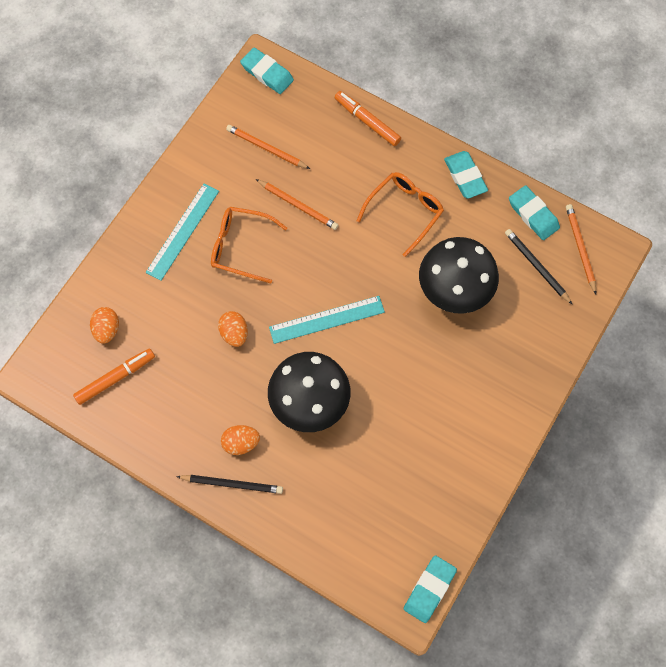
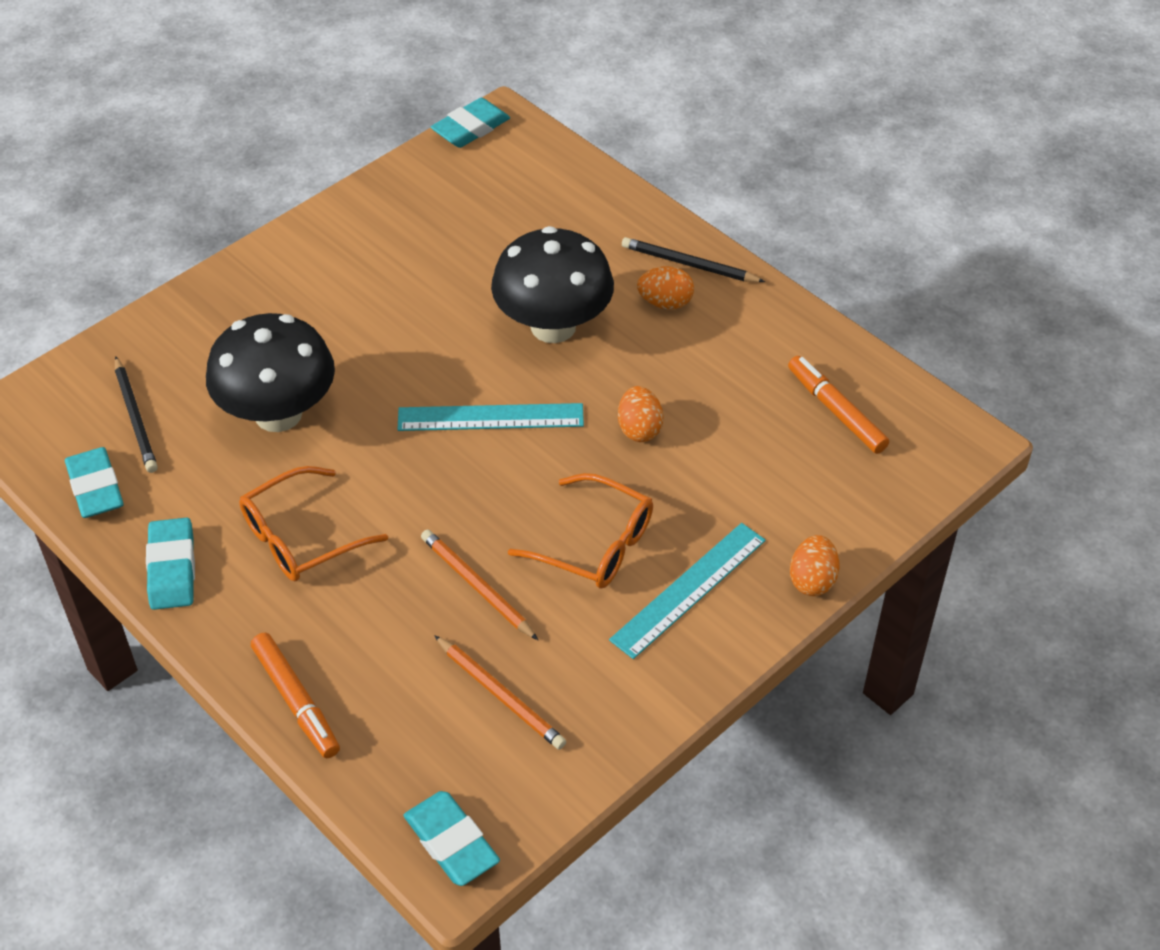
camera: 165 degrees left, 20 degrees down
(107, 329) = (841, 475): orange egg -> orange egg (812, 580)
(115, 378) = (836, 411): orange marker -> orange marker turned 75 degrees clockwise
(580, 248) = (54, 427): orange pencil -> none

